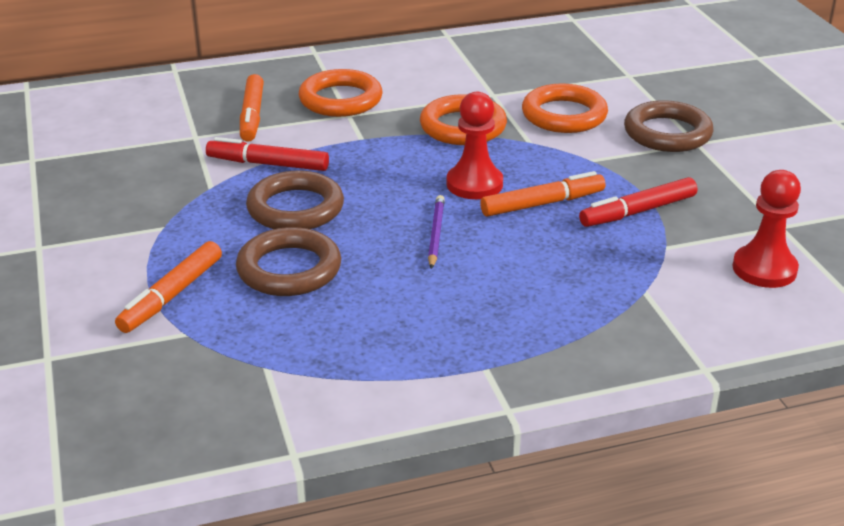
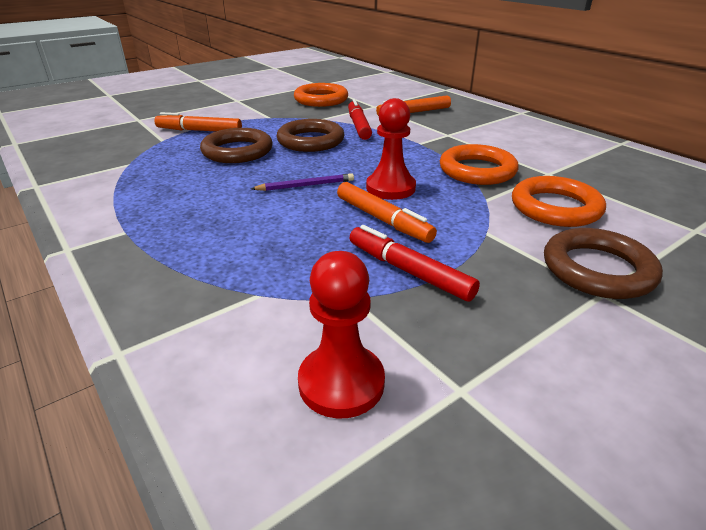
camera: 70 degrees right, 0 degrees up
(340, 100) = (465, 129): orange ring -> orange ring (321, 99)

